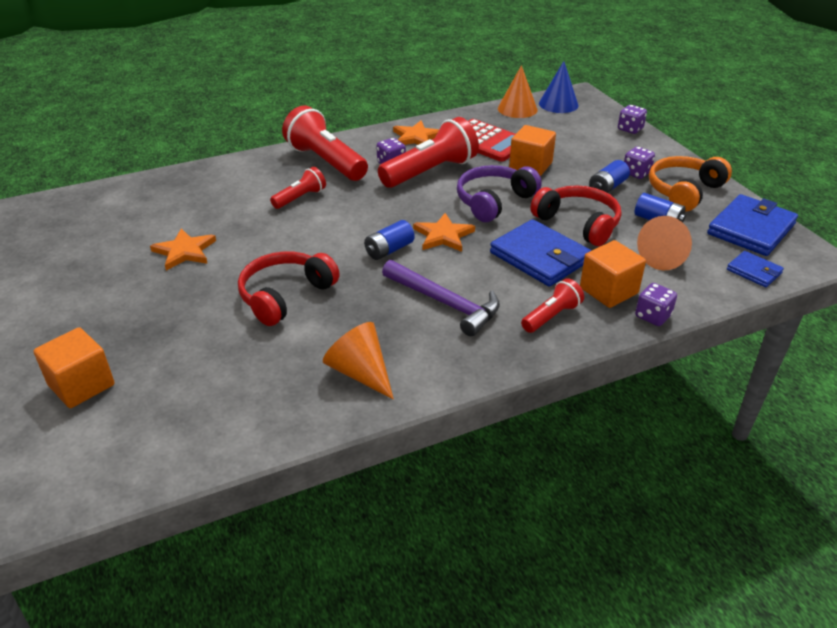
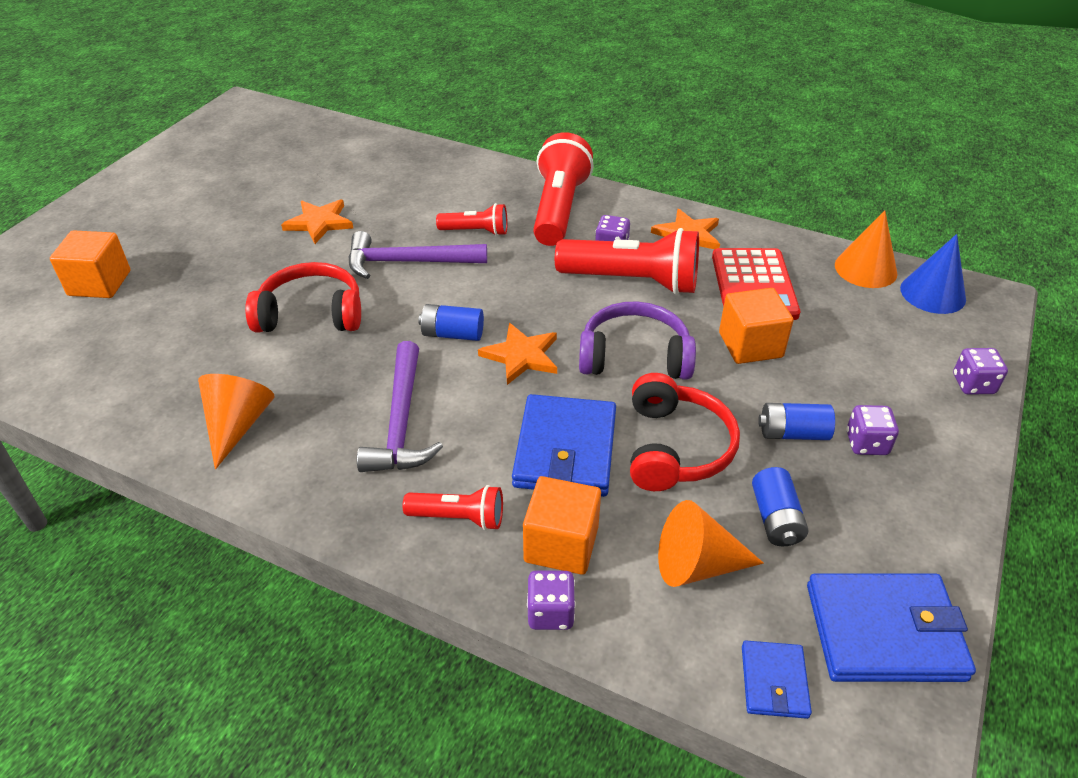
camera: 50 degrees right, 5 degrees up
(291, 235) = (408, 262): none -> purple hammer
(684, 191) = (887, 512): orange headphones -> none

